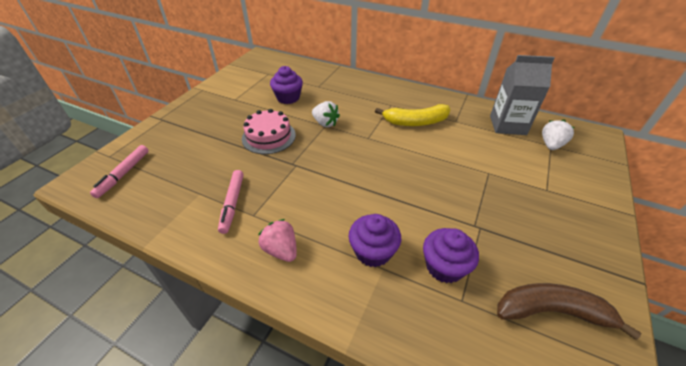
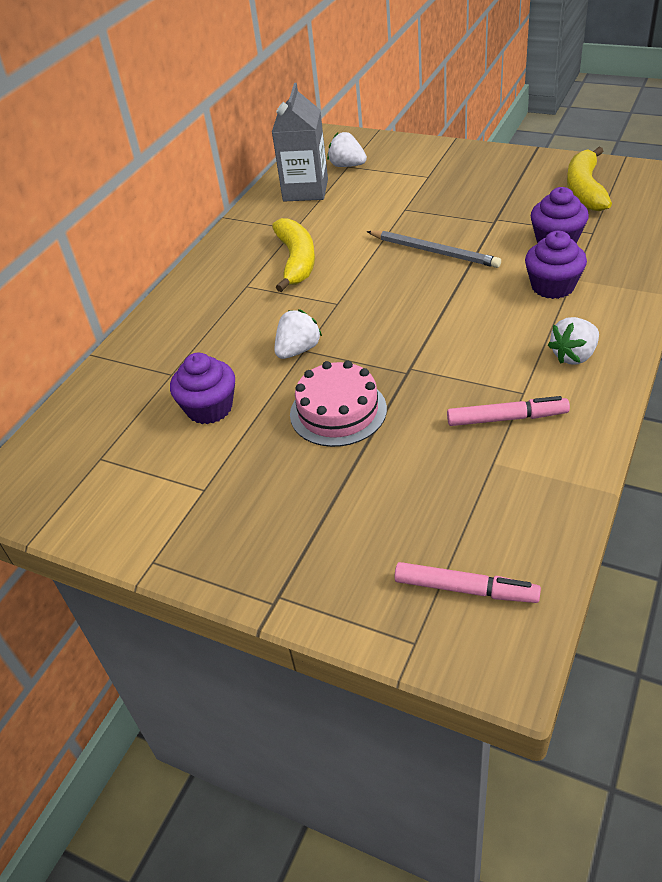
camera: 85 degrees left, 0 degrees up
(281, 250) = (574, 356): pink strawberry -> white strawberry
(427, 185) = (434, 251): none -> grey pencil
(551, 311) = (584, 189): brown banana -> yellow banana

